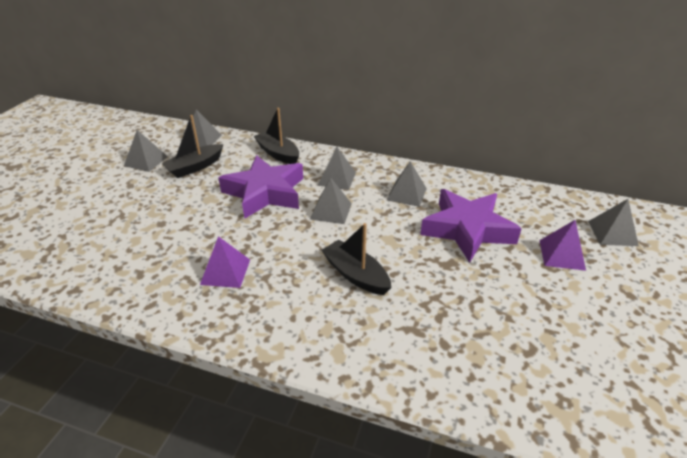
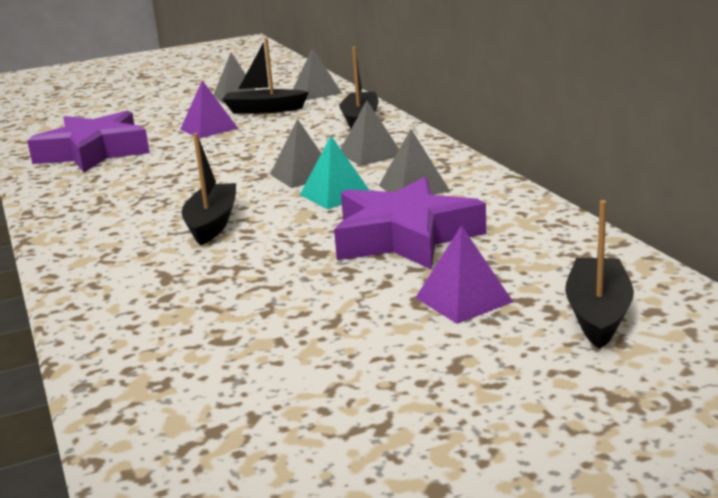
camera: 50 degrees right, 15 degrees down
(225, 271) = (127, 182): purple pyramid -> purple pyramid (209, 128)
(265, 192) = (278, 144): purple star -> purple star (94, 152)
(378, 217) = (336, 195): none -> turquoise pyramid
(612, 233) = (598, 314): grey pyramid -> black boat

